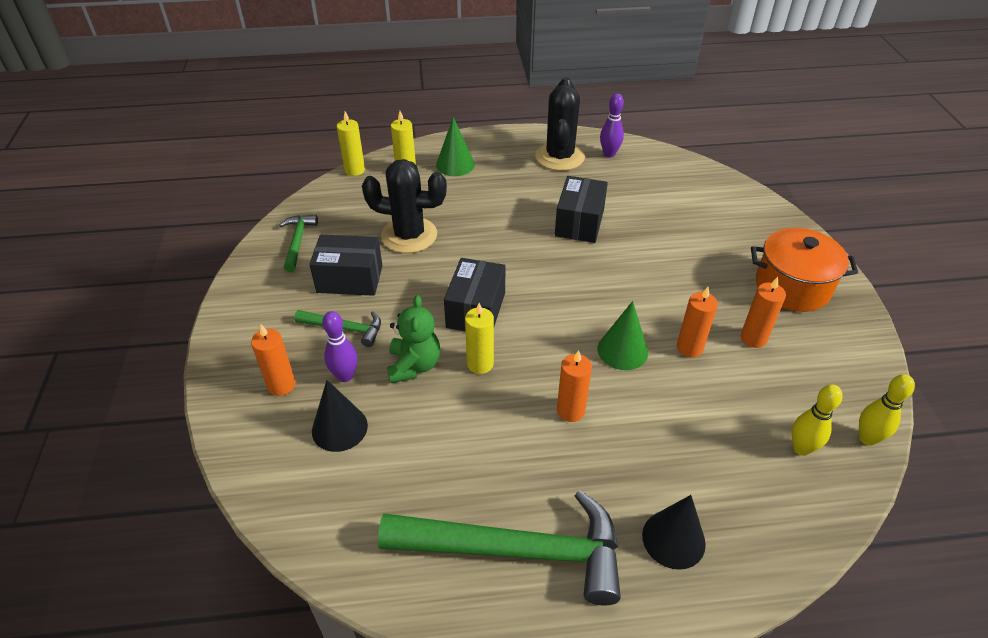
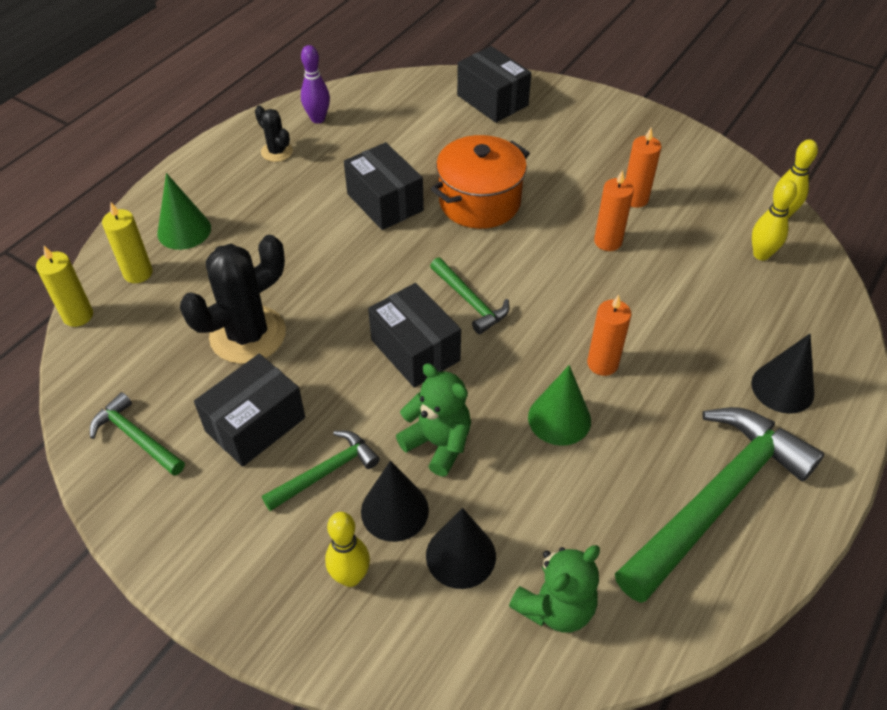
camera: 50 degrees left, 5 degrees up
(281, 385) = (350, 577): orange candle -> yellow bowling pin
(341, 502) = (555, 607): none -> green teddy bear
(345, 376) = (394, 510): purple bowling pin -> black cone
(480, 364) = (487, 391): yellow candle -> none
(545, 311) = (470, 301): none -> green hammer
(559, 157) = (277, 152): black cactus -> black cactus, size x0.50
(622, 350) = (569, 283): green cone -> green cone (559, 418)
(741, 212) = (492, 100): none -> black box
(792, 286) = (605, 137): orange pot -> orange pot (479, 202)

